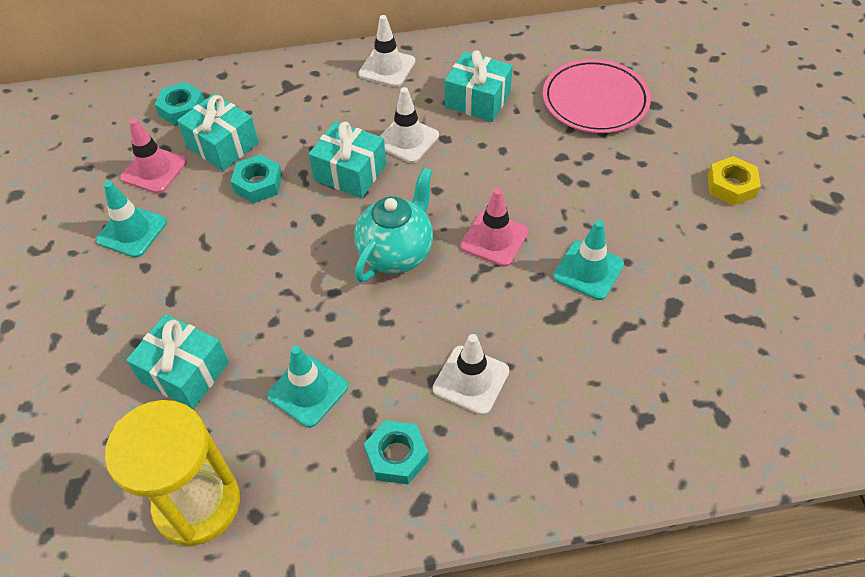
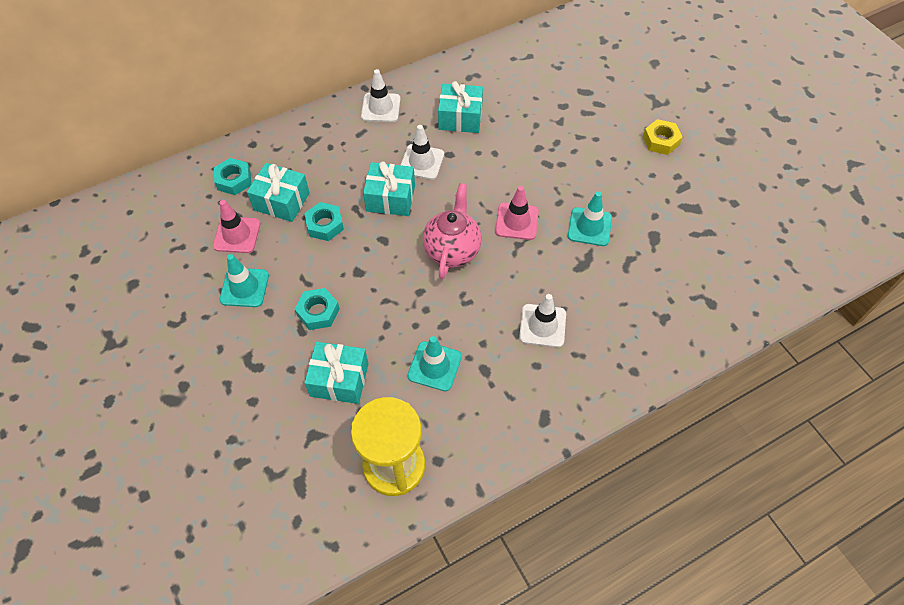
camera: 20 degrees left, 5 degrees up
(396, 253) = (452, 250): turquoise teapot -> pink teapot
(397, 456) = (515, 391): turquoise nut -> turquoise nut (318, 312)
(595, 101) = (545, 98): pink plate -> none

